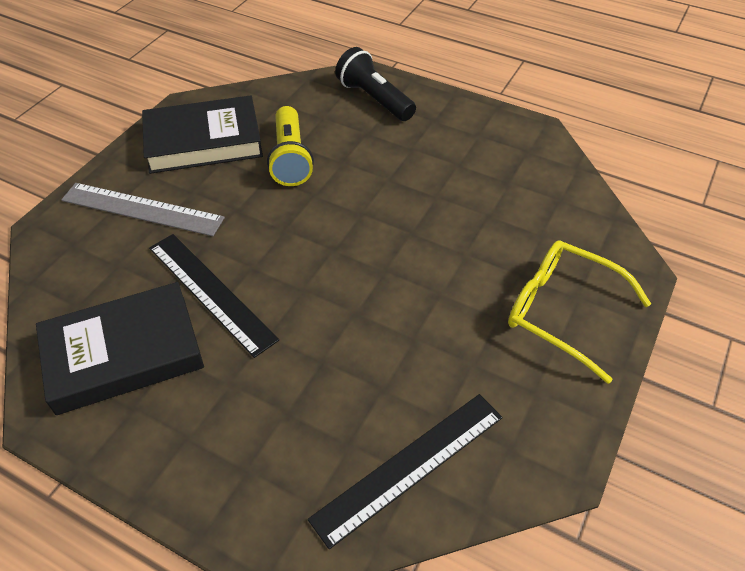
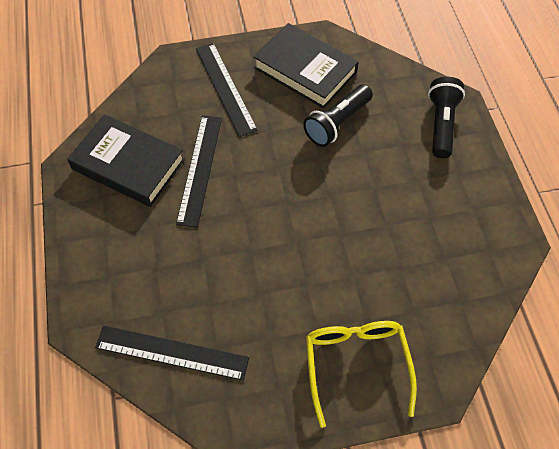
camera: 50 degrees right, 10 degrees up
(142, 209) = (225, 88): grey ruler -> black ruler
(290, 158) = (337, 123): yellow flashlight -> black flashlight

